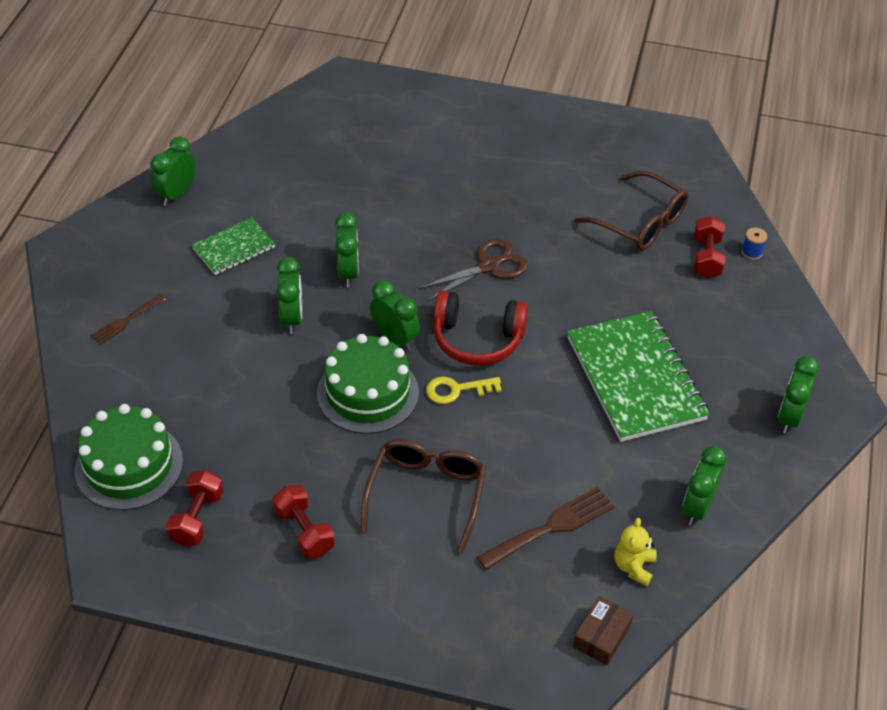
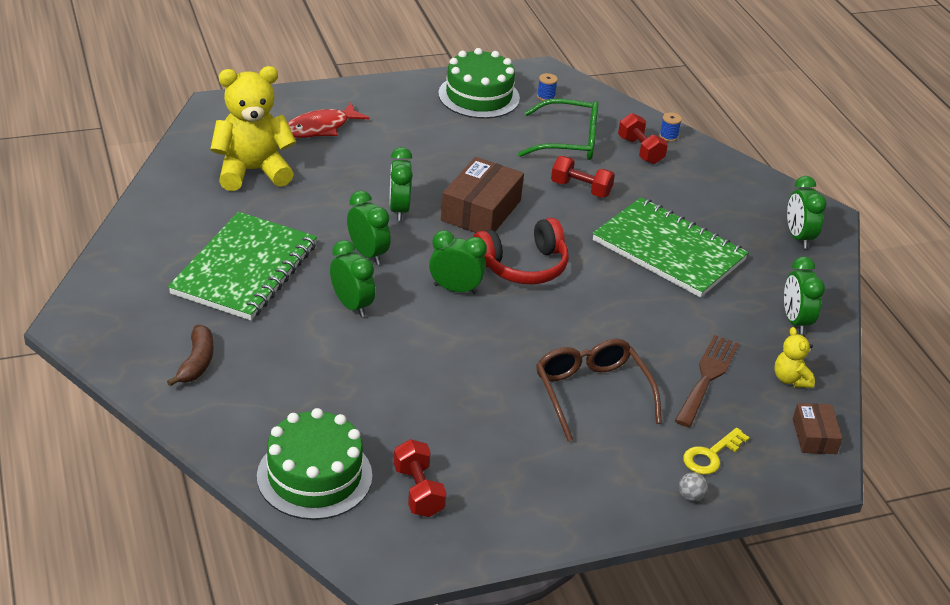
camera: 35 degrees left, 10 degrees down
(125, 321) = (196, 362): brown fork -> brown banana
(177, 194) = (147, 244): green clock -> green clock (399, 210)
(234, 248) = (244, 269): green notebook -> green notebook, size x1.89
(304, 531) = (520, 462): red dumbbell -> red dumbbell (580, 189)
(319, 153) = (252, 171): none -> yellow teddy bear
(367, 393) = (472, 338): green cake -> green cake (479, 96)
(415, 129) = (320, 128): none -> red fish
(425, 638) = (690, 496): none -> grey ball
(457, 390) = (542, 308): yellow key -> yellow key (711, 455)
(488, 266) = (481, 210): brown scissors -> brown box
(640, 222) = (568, 141): brown glasses -> green glasses
(661, 165) = (546, 96): none -> blue spool

